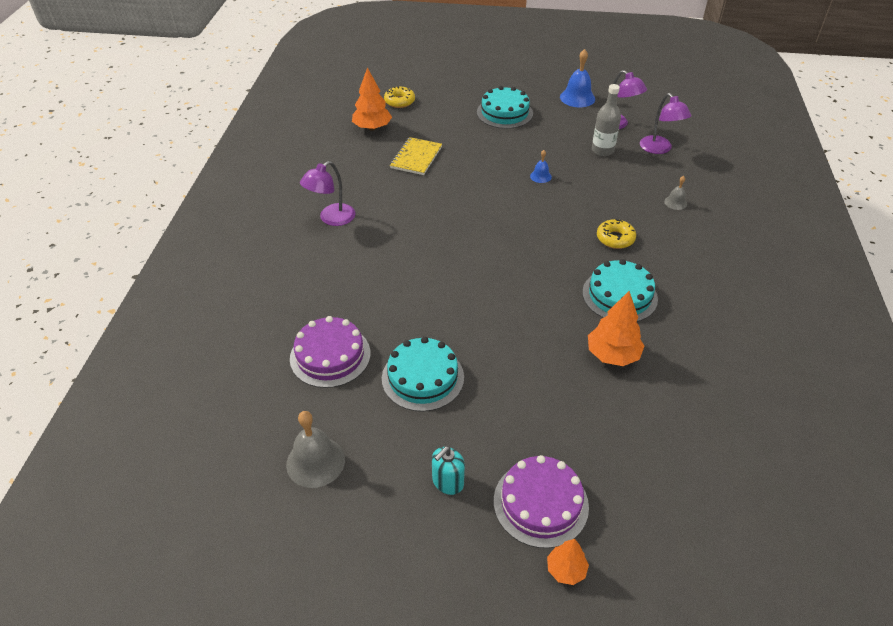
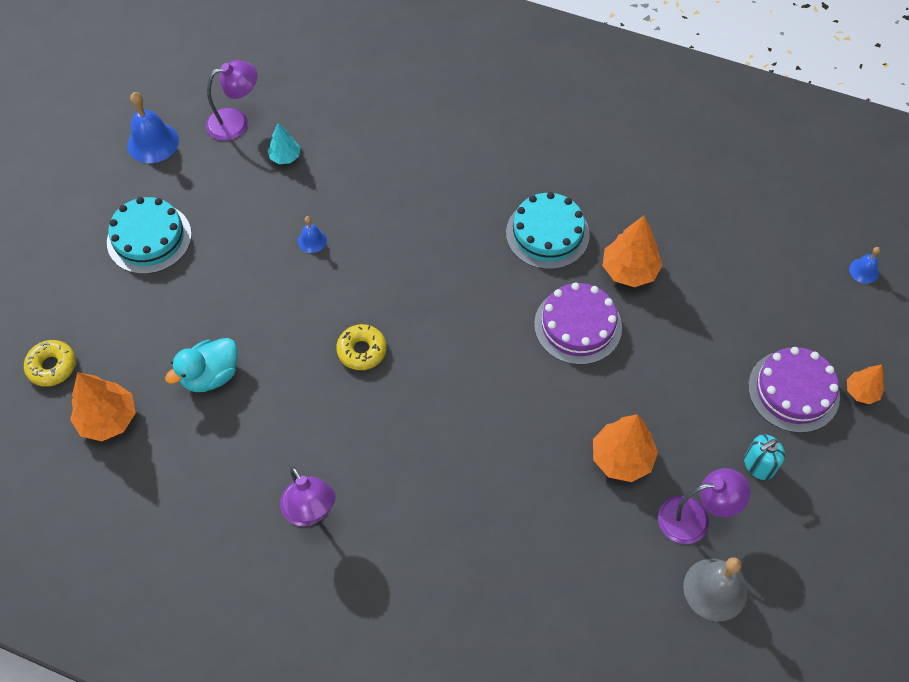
camera: 75 degrees left, 15 degrees up
(330, 356) = (567, 552): purple cake -> purple cake (578, 325)
(416, 157) = (211, 375): yellow notebook -> turquoise duck
(423, 377) = (622, 458): turquoise cake -> orange tree
(447, 482) = (759, 465): turquoise soap dispenser -> turquoise soap dispenser turned 90 degrees clockwise
(602, 150) = (285, 157): grey bottle -> turquoise tree
(615, 238) = (456, 204): yellow donut -> yellow donut (362, 351)
(659, 149) = (306, 99): purple lamp -> purple lamp (694, 518)
(675, 202) = (413, 124): grey bell -> none
(725, 559) = (864, 271): none -> blue bell

